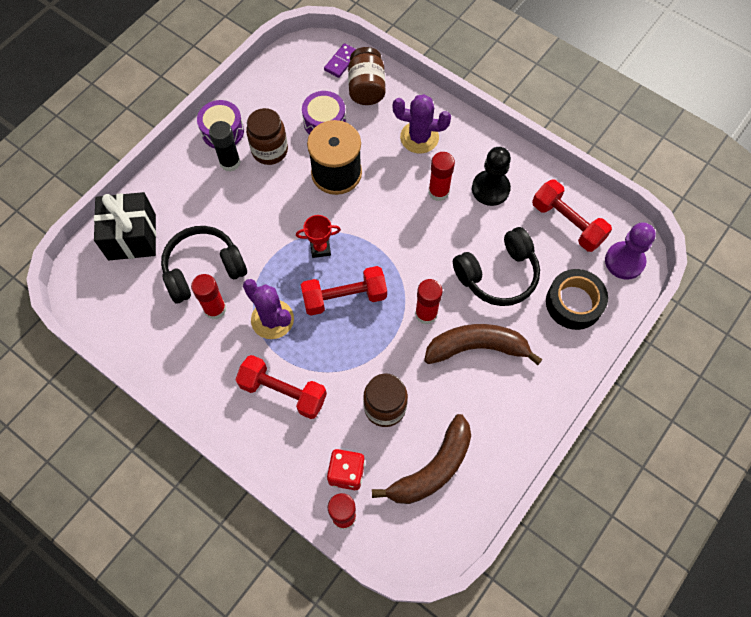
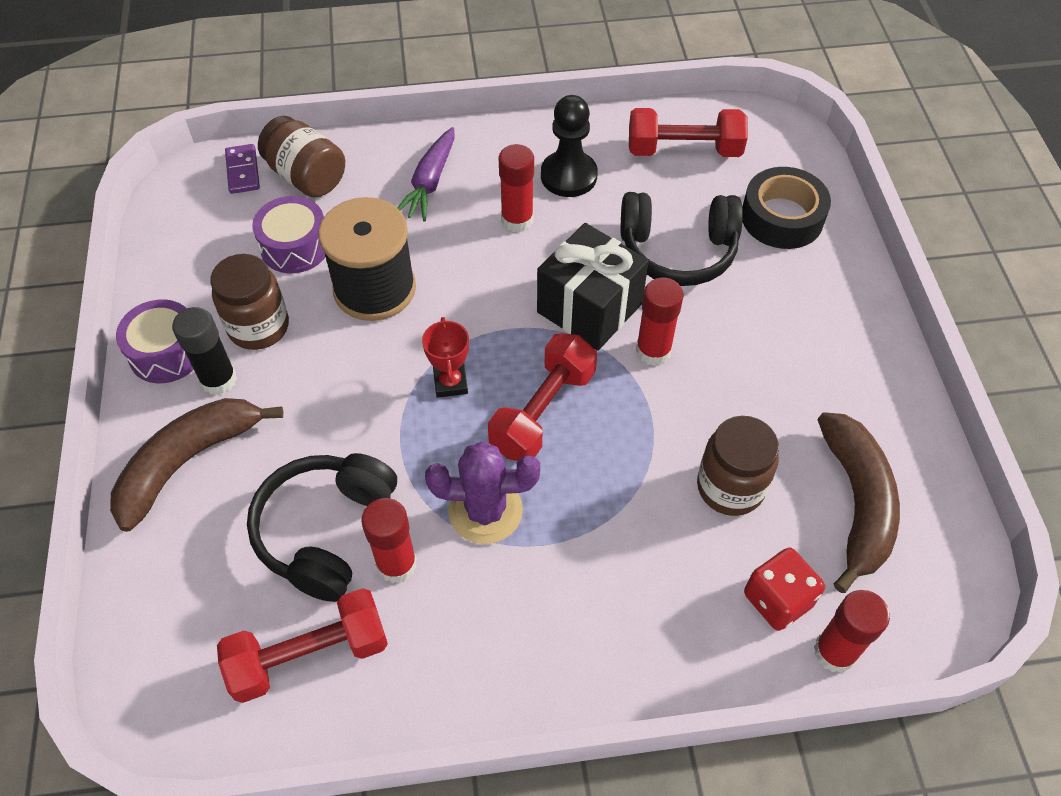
camera: 45 degrees left, 10 degrees down
(132, 237) = (173, 578): black gift -> black gift (589, 308)
(283, 392) = (597, 581): red dumbbell -> red dumbbell (309, 655)
(320, 248) = (450, 383): red trophy -> red trophy turned 45 degrees counterclockwise
(419, 137) = (430, 183): purple cactus -> purple carrot
(477, 347) = (746, 338): brown banana -> brown banana (188, 462)
(498, 275) = (678, 251): black headphones -> black headphones turned 75 degrees clockwise
(624, 261) = (778, 143): purple pawn -> none

